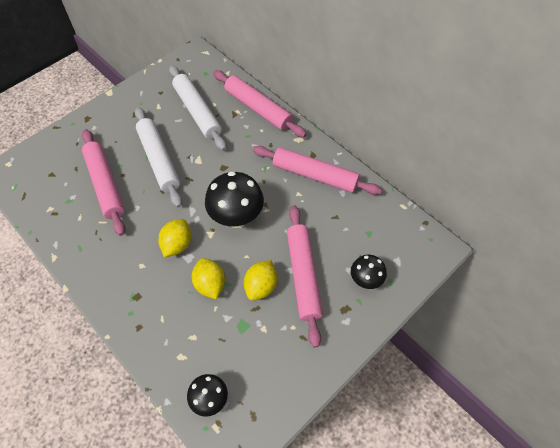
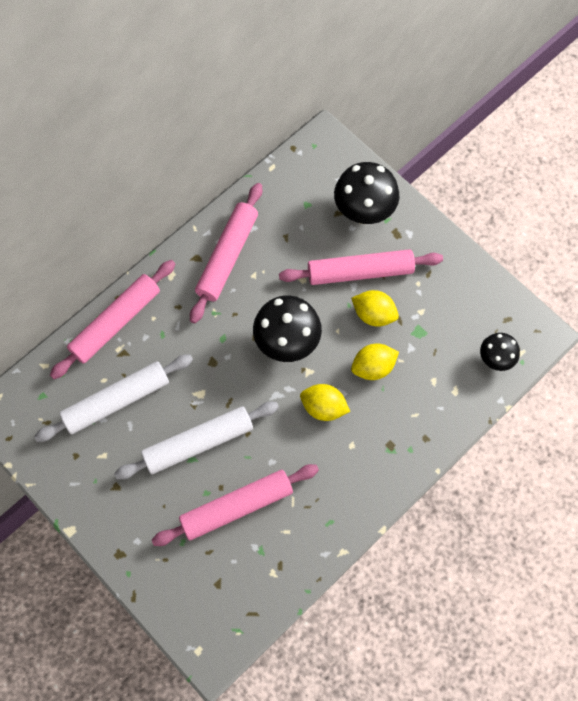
camera: 90 degrees left, 10 degrees up
(365, 280) = (363, 212): black mushroom -> black mushroom, size x1.73

